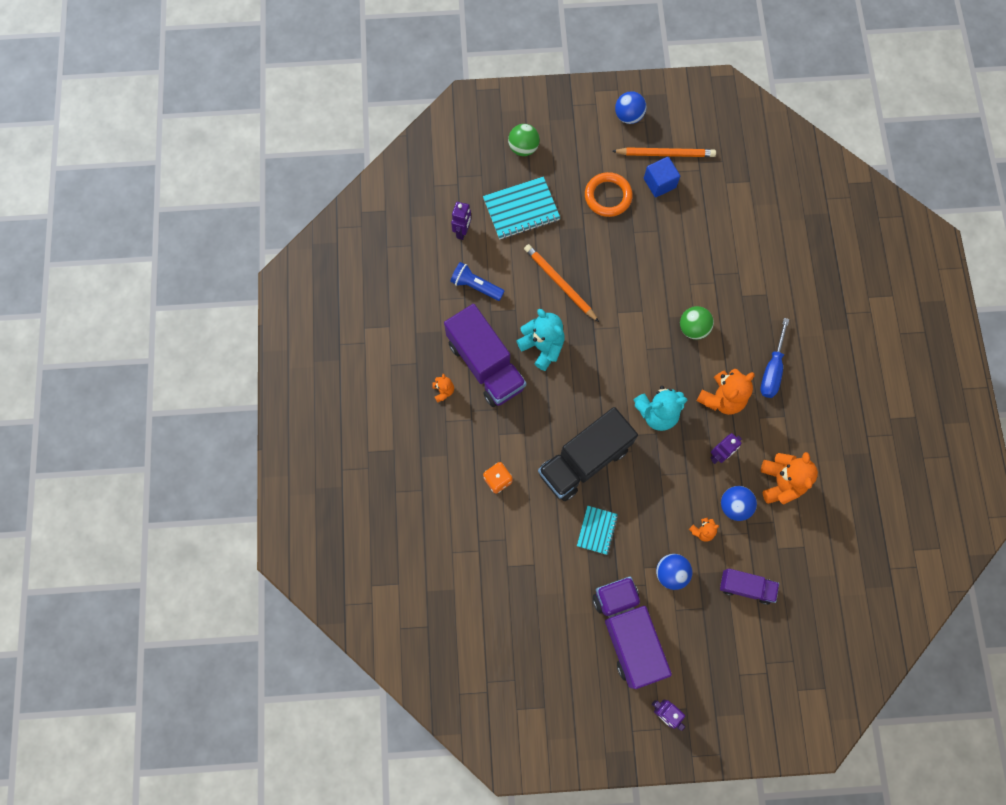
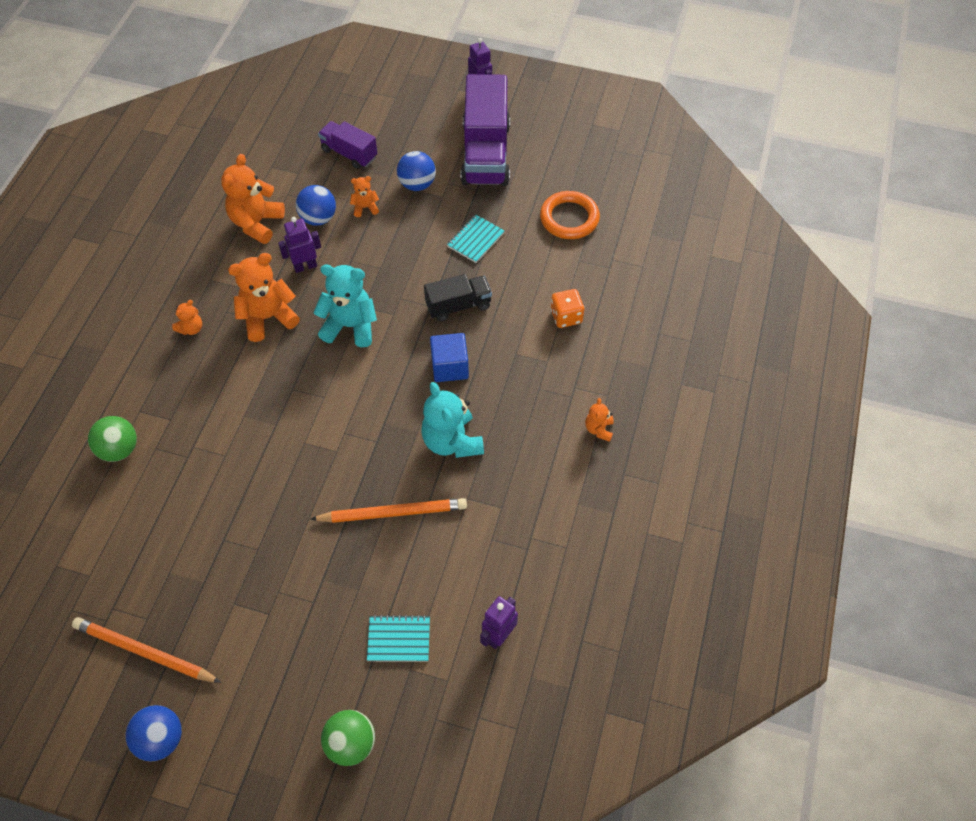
camera: 160 degrees left, 15 degrees down
(476, 286) = (509, 548): blue flashlight -> none
(485, 365) = (533, 443): purple truck -> none
(521, 209) = (399, 639): turquoise notebook -> turquoise notebook, size x0.59
(560, 283) = (392, 513): orange pencil -> orange pencil turned 75 degrees counterclockwise
(584, 460) = (458, 306): black truck -> black truck, size x0.54
(608, 196) = (264, 614): orange ring -> orange ring (569, 218)
(659, 183) = (180, 608): blue cube -> blue cube (450, 367)
(693, 328) = (253, 401): green ball -> green ball (119, 449)
(772, 369) = (191, 328): blue screwdriver -> orange teddy bear

